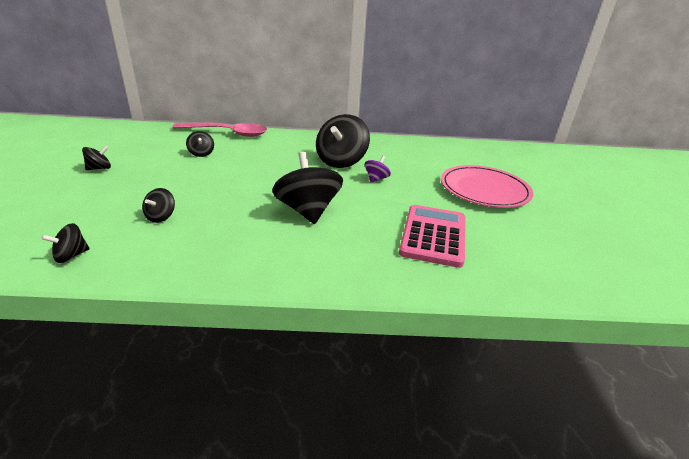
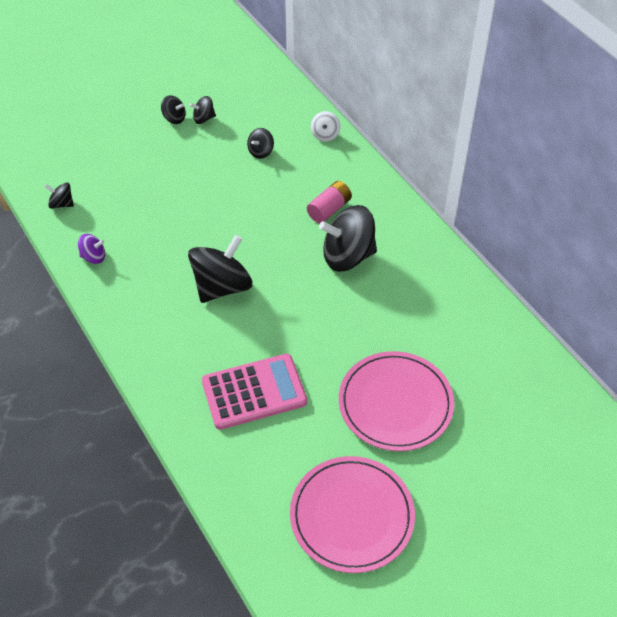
camera: 60 degrees right, 20 degrees up
(161, 217) = (138, 208): black spinning top -> black spinning top (203, 118)
(227, 133) = (325, 135): pink spoon -> white spinning top
(292, 153) = (329, 209): none -> pink battery
(376, 179) = (332, 303): purple spinning top -> purple spinning top (94, 257)
(581, 238) = (352, 516): none -> pink plate

